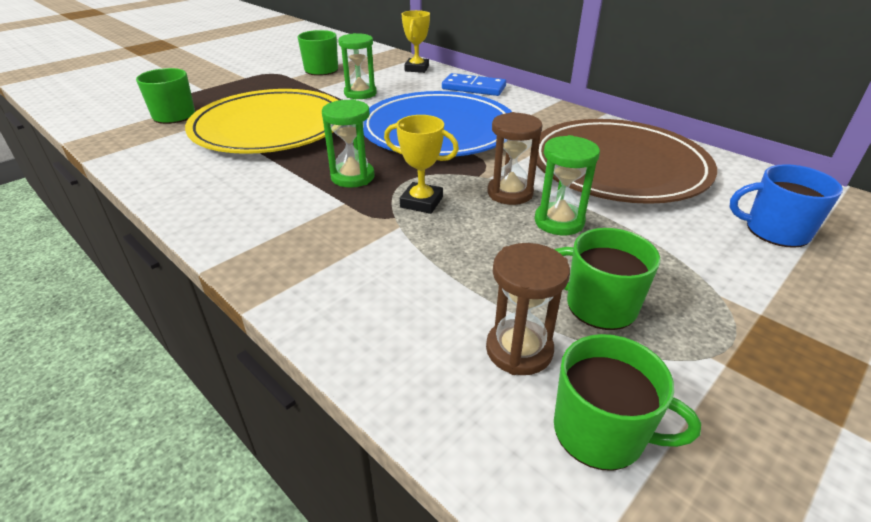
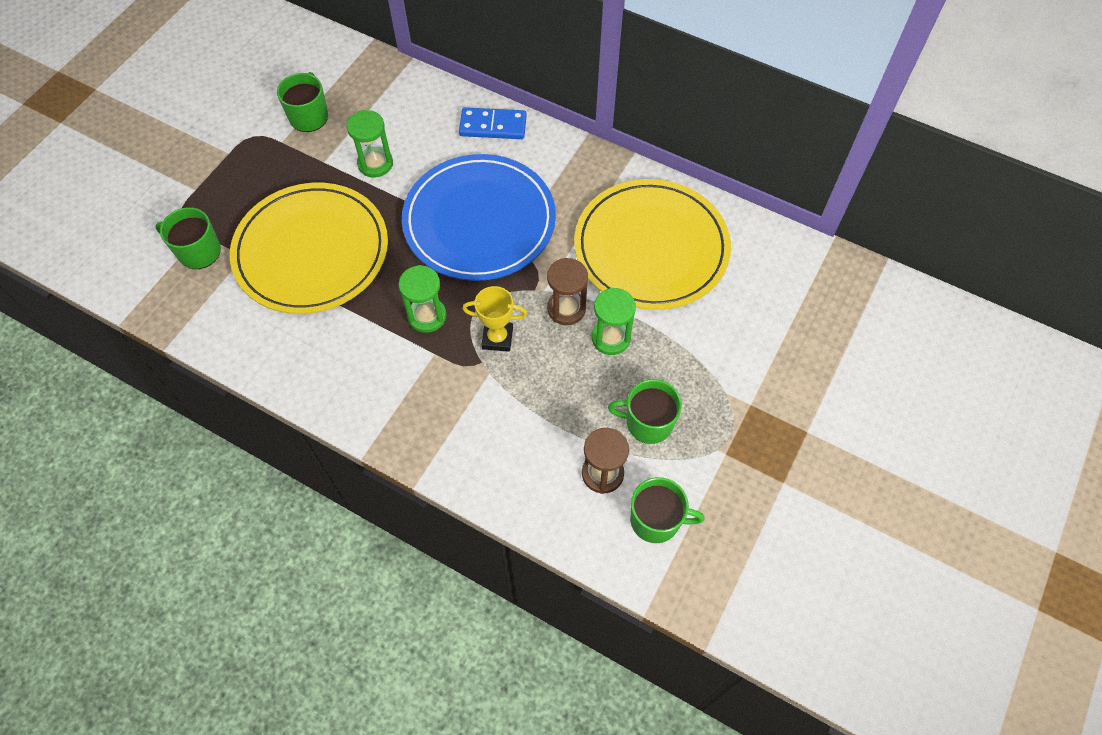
camera: 15 degrees left, 25 degrees up
(416, 68) = (417, 91): yellow trophy -> none
(618, 166) = (651, 247): brown plate -> yellow plate
(775, 231) = (770, 312): blue mug -> none

